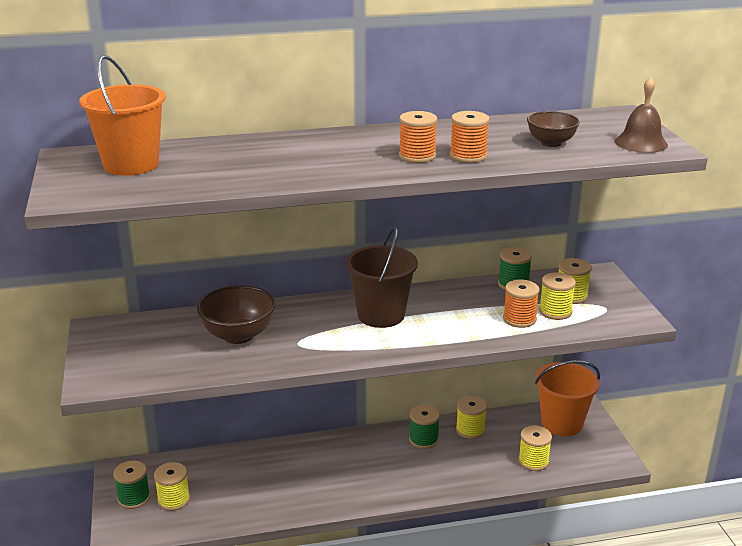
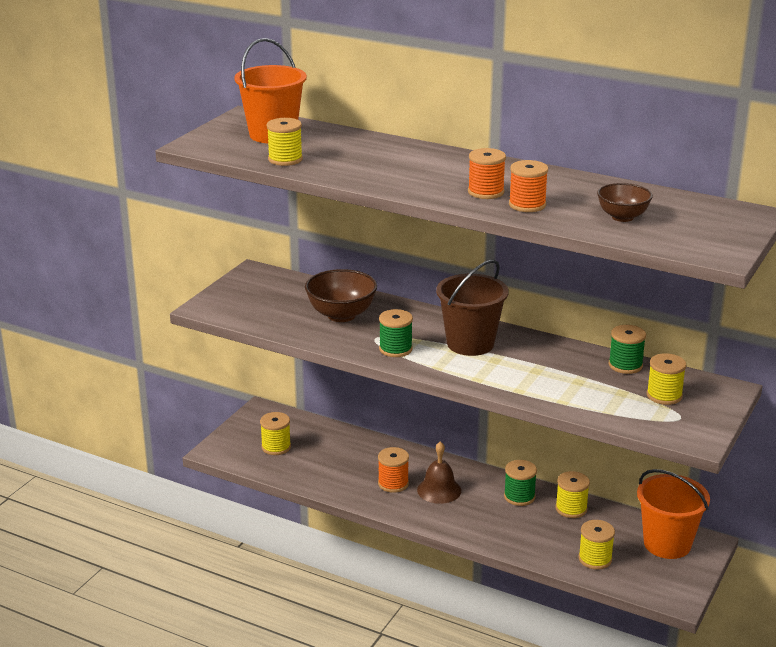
camera: 40 degrees right, 0 degrees up
(134, 498) = (251, 433): green spool -> green spool (395, 349)
(519, 319) = (583, 393): orange spool -> orange spool (393, 483)
(555, 311) = (626, 401): yellow spool -> yellow spool (285, 159)
(641, 143) = (708, 243): brown bell -> brown bell (439, 490)

